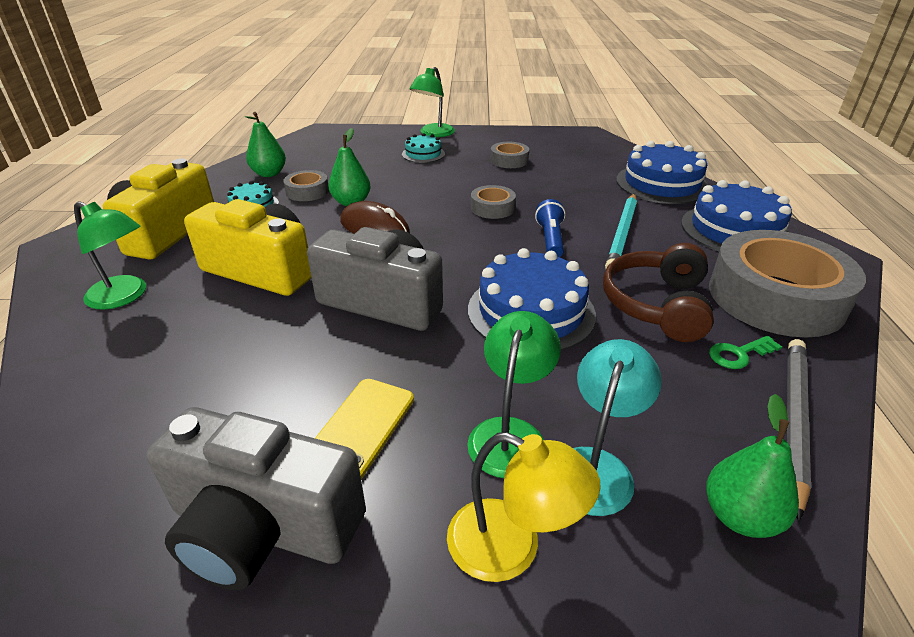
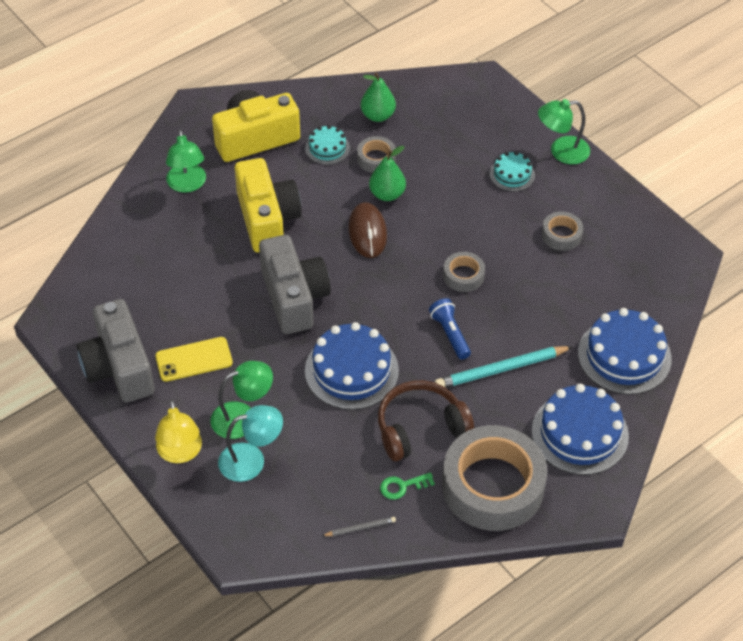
camera: 50 degrees right, 15 degrees up
(550, 239) = (450, 334): blue flashlight -> blue flashlight turned 75 degrees counterclockwise
(739, 354) = (402, 486): green key -> green key turned 45 degrees counterclockwise
(740, 516) = (268, 525): green pear -> none
(794, 420) = (360, 528): grey pencil -> grey pencil, size x0.48

